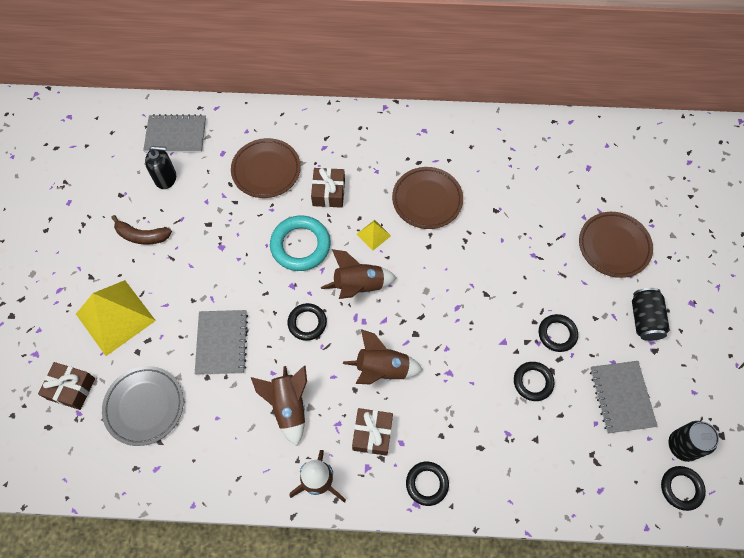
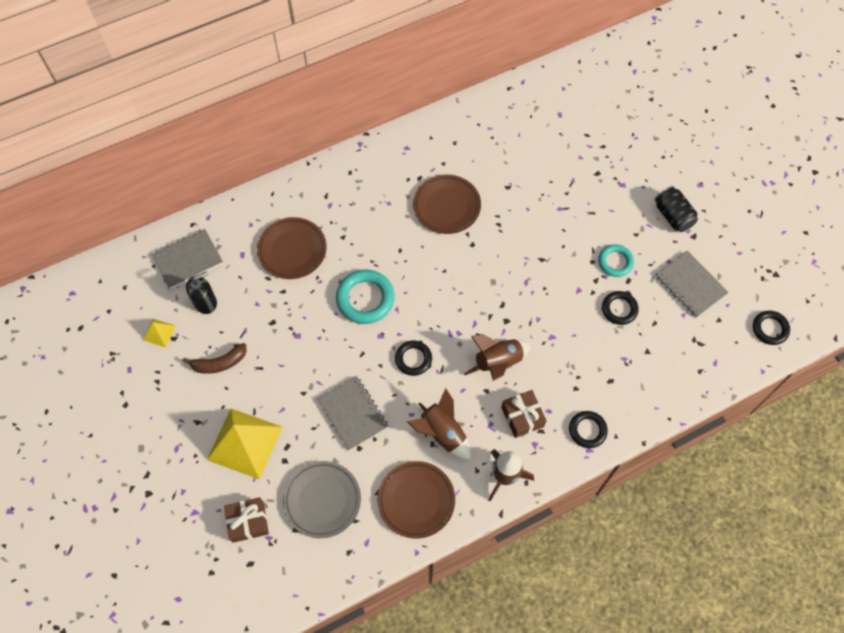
camera: 30 degrees left, 0 degrees up
(328, 192) = (359, 242): brown gift -> none
(359, 286) = (436, 306): brown rocket -> none
(373, 234) = (421, 258): yellow pyramid -> yellow pyramid (159, 332)
(557, 334) = (615, 262): black ring -> turquoise ring
(614, 246) = (617, 169): brown plate -> brown plate (416, 500)
(682, 445) = (753, 297): black can -> none

